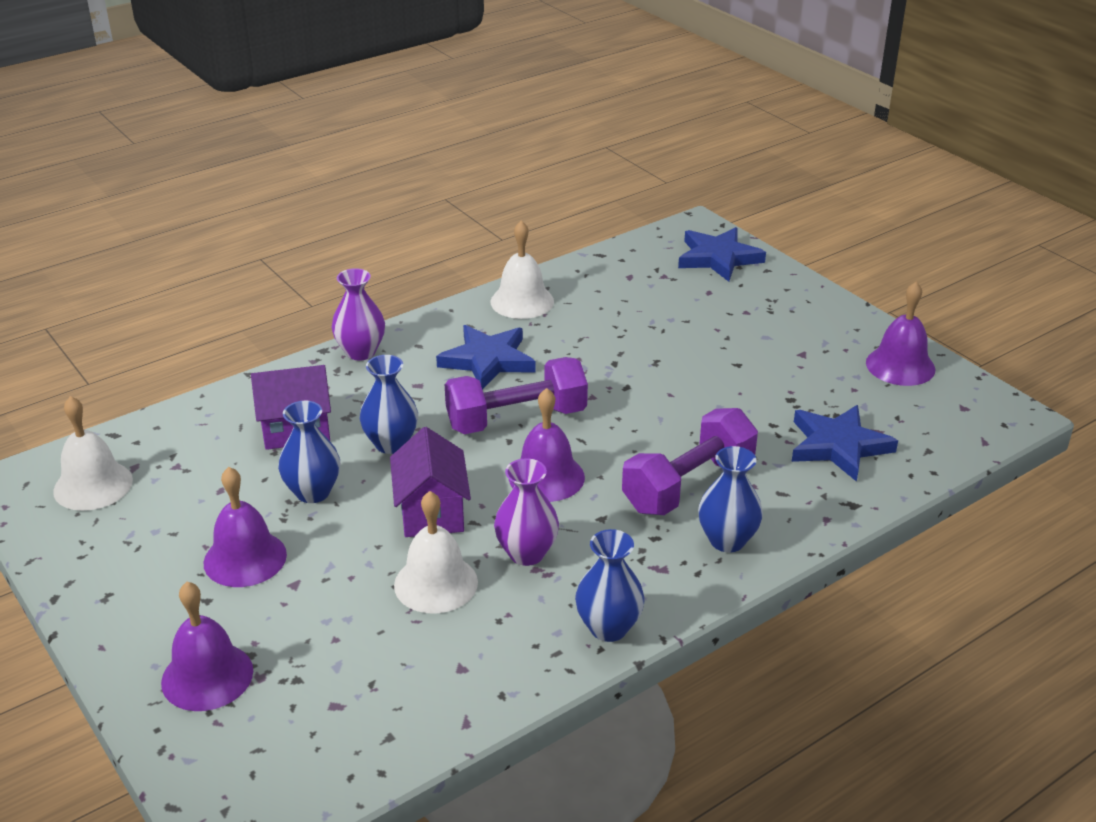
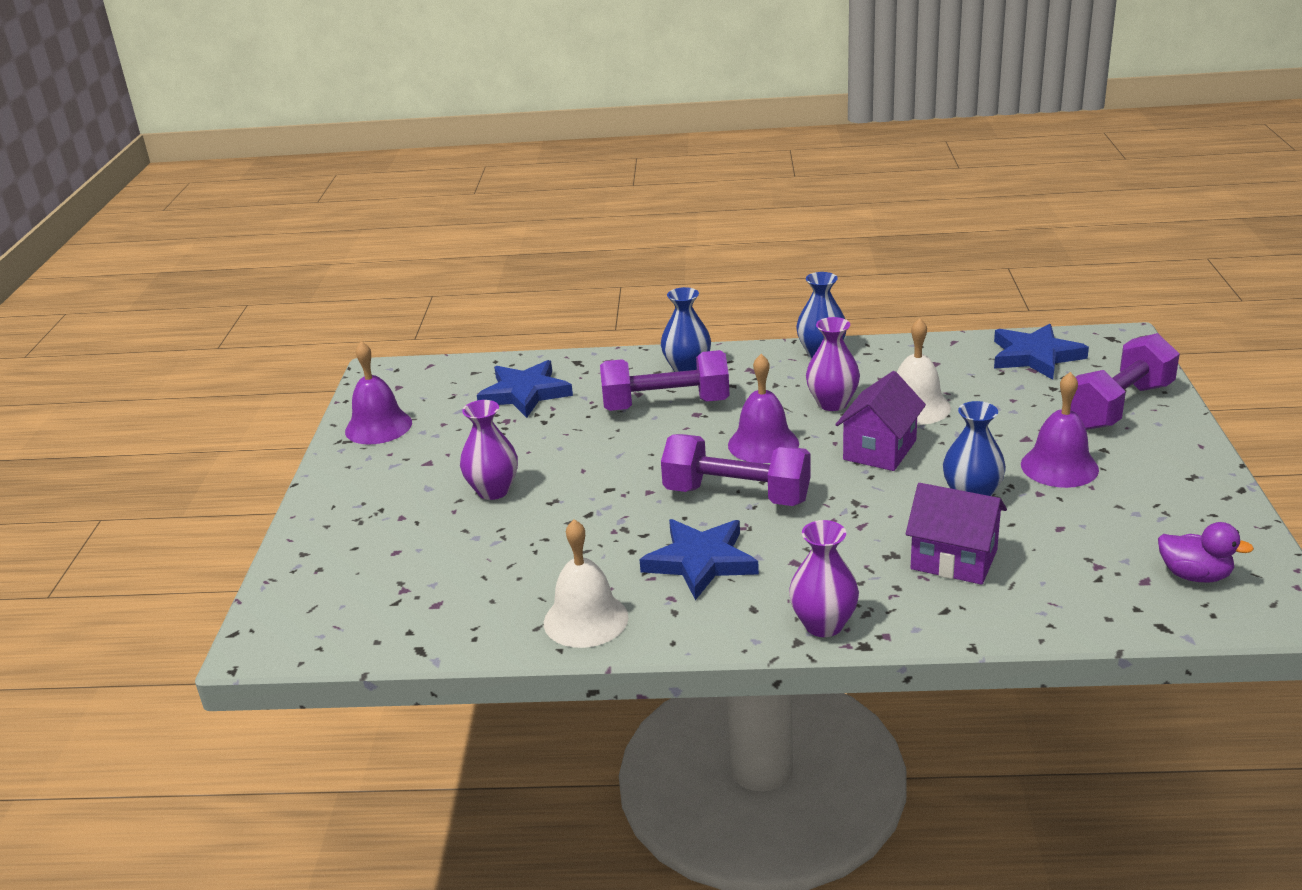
camera: 140 degrees left, 5 degrees down
(93, 485) = (1194, 575): white bell -> purple duck
(207, 676) = (1119, 406): purple bell -> purple dumbbell
(391, 444) = (870, 514): blue vase -> none
(713, 352) = (493, 491): none -> purple vase
(718, 258) = (318, 588): blue star -> blue star (1035, 356)

